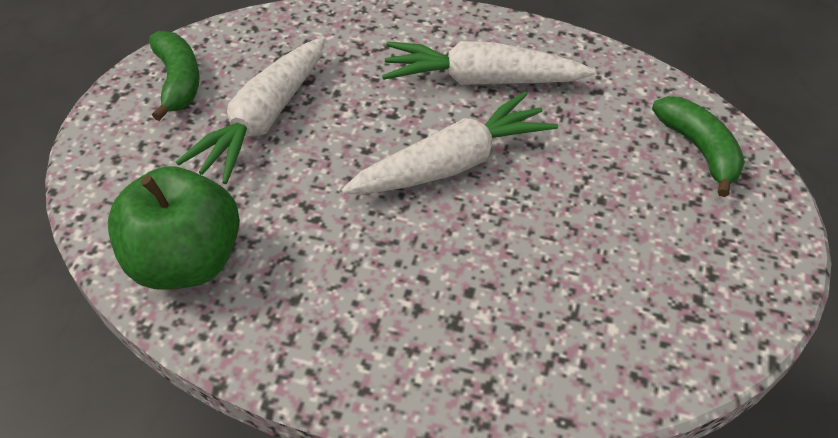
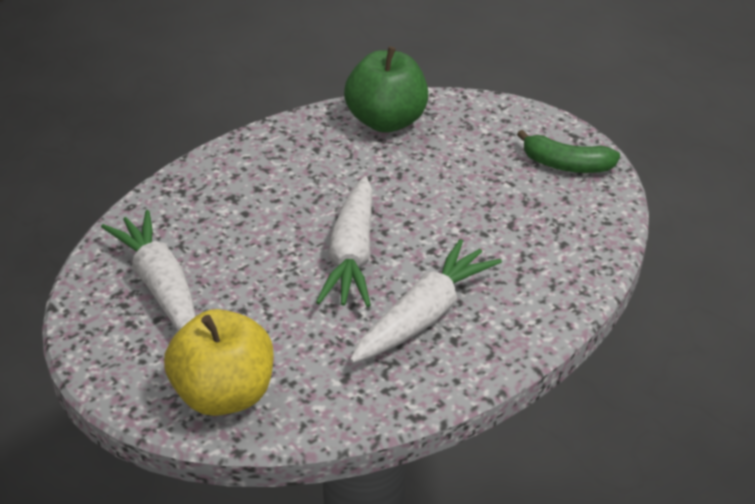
camera: 125 degrees right, 10 degrees down
(264, 119) = (485, 189): white carrot -> white carrot (160, 286)
(699, 149) = (224, 394): green banana -> yellow apple

